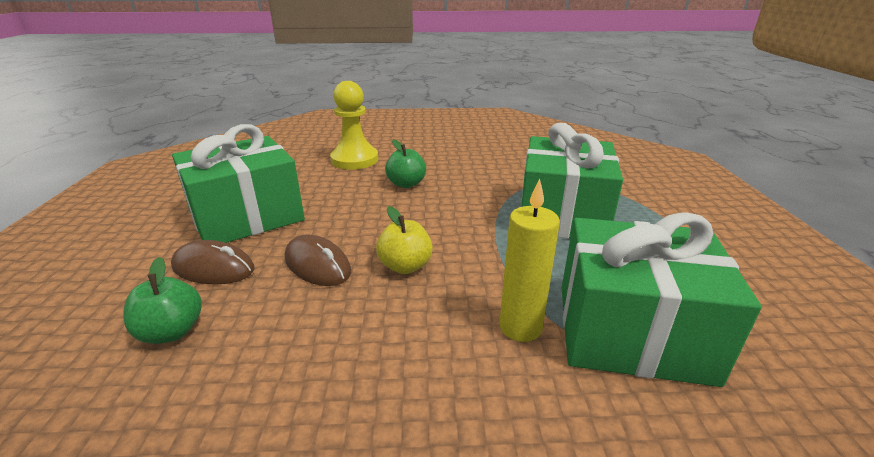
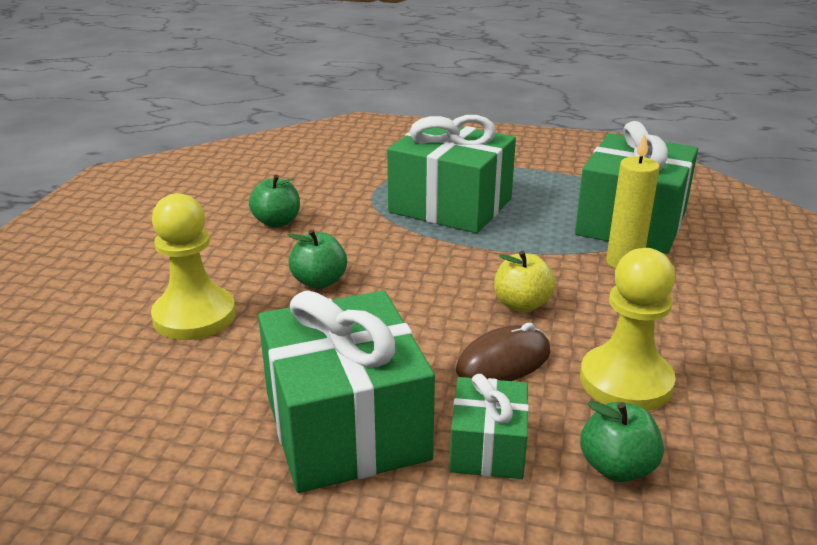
camera: 75 degrees left, 0 degrees up
(213, 268) = (488, 447): brown mouse -> green gift
(289, 334) = (625, 381): none -> yellow pawn
(477, 159) = (277, 222): none -> green apple

